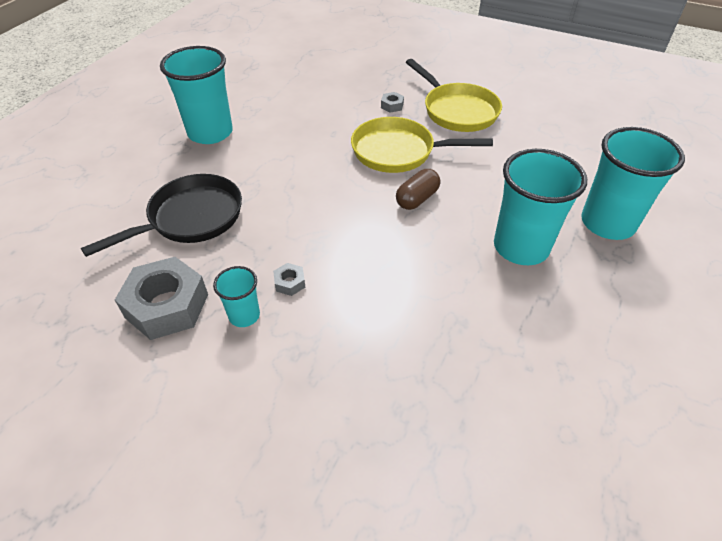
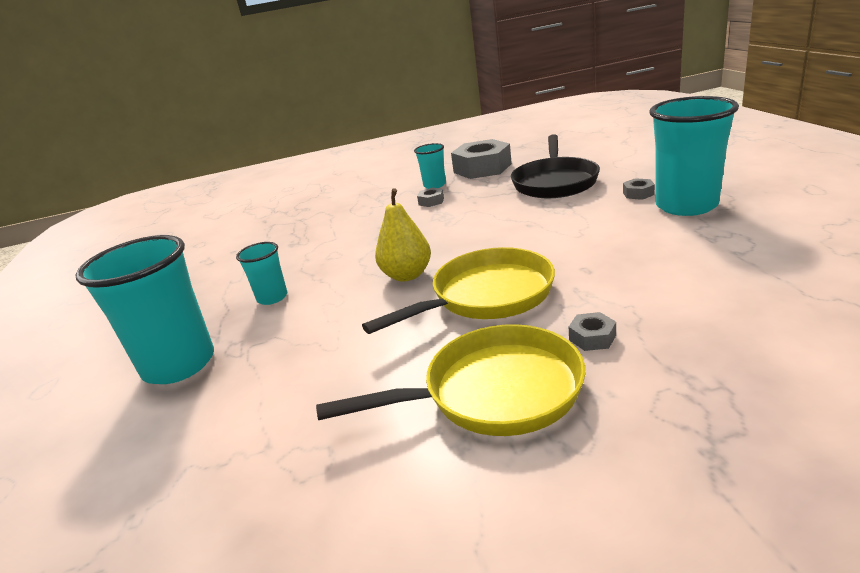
camera: 145 degrees right, 20 degrees down
(197, 160) = (638, 194): none -> grey nut
(417, 199) = (407, 275): brown capsule -> yellow pear
(457, 111) = (493, 392): yellow pan -> yellow pan turned 150 degrees clockwise
(521, 247) = (272, 297): turquoise cup -> turquoise cup, size x0.50

